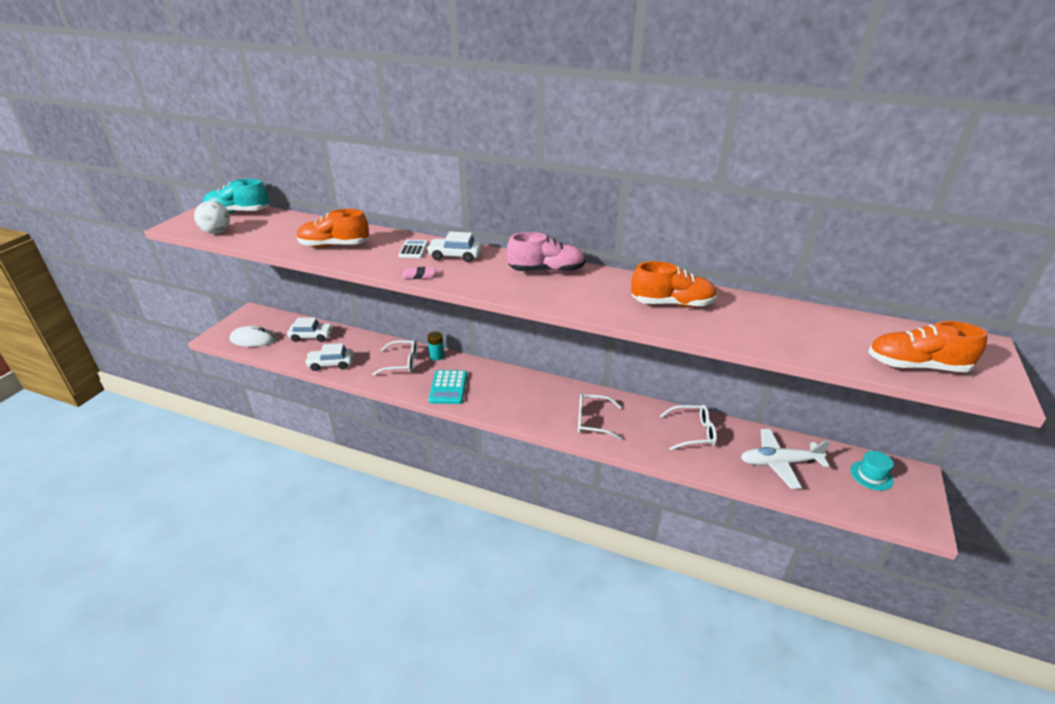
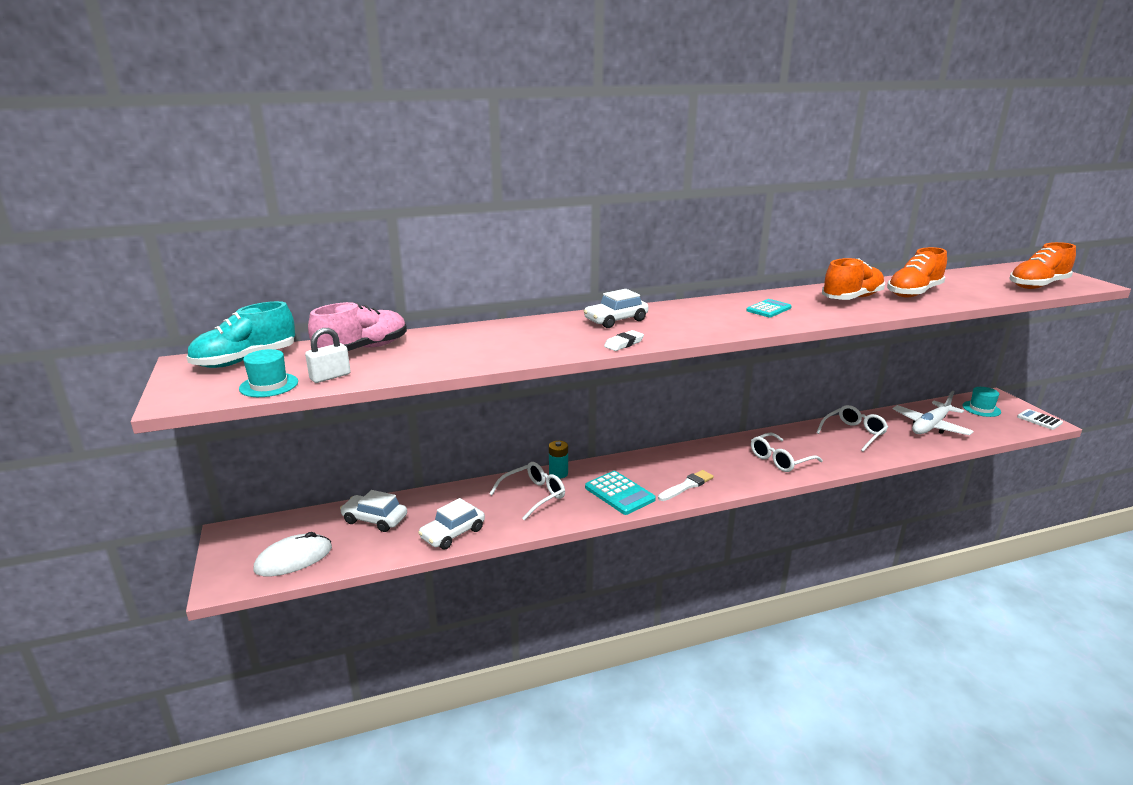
camera: 40 degrees left, 10 degrees down
(217, 232) = (269, 385): white ball -> turquoise hat
(246, 237) = (330, 377): none -> white padlock
(312, 336) = (375, 519): white car -> white car turned 120 degrees counterclockwise
(334, 245) = (468, 350): orange shoe -> orange shoe (914, 293)
(413, 250) = (564, 328): white calculator -> white calculator (1039, 420)
(419, 275) = (624, 343): pink eraser -> white eraser
(496, 405) = (687, 486): none -> white brush
(546, 271) = (718, 307): pink shoe -> pink shoe (362, 349)
(578, 287) = (768, 309): none -> turquoise calculator

